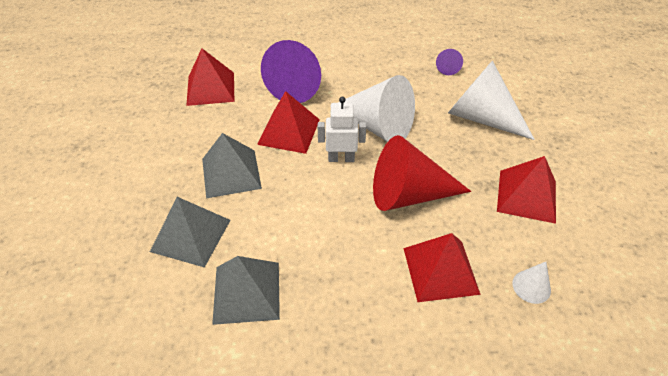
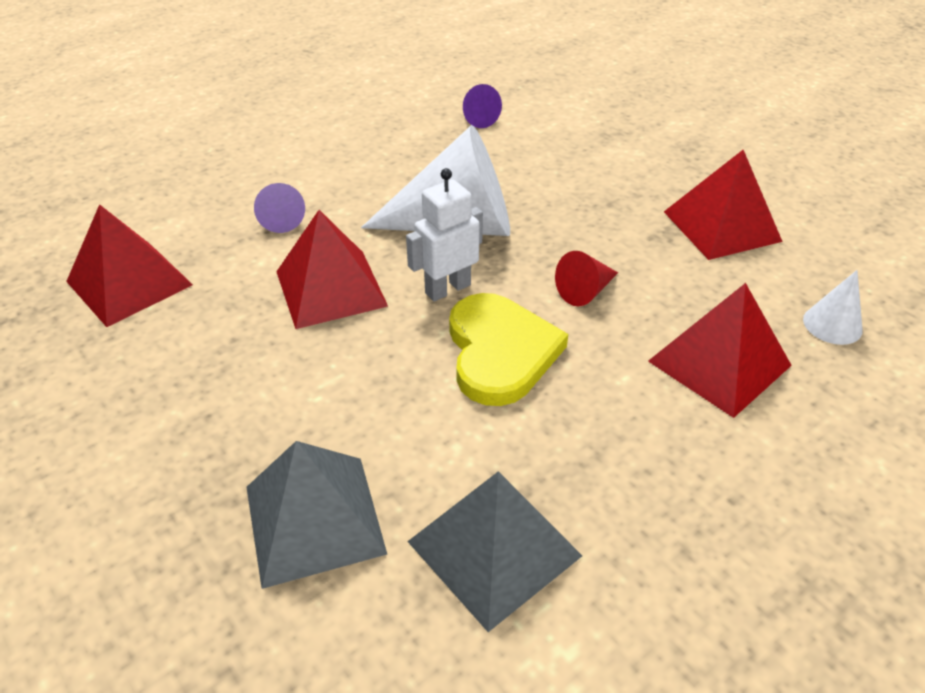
camera: 35 degrees left, 5 degrees down
(231, 173) = (292, 390): grey pyramid -> none
(298, 84) = (281, 218): purple cone -> purple cone, size x0.45
(335, 204) = (500, 352): none -> yellow heart
(408, 194) = (585, 291): red cone -> red cone, size x0.45
(481, 117) = (579, 160): white cone -> none

